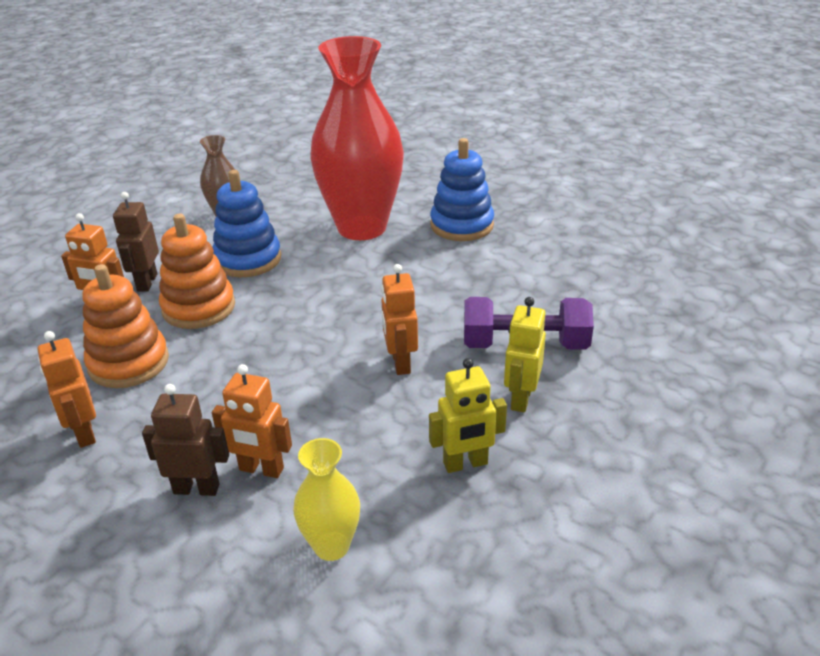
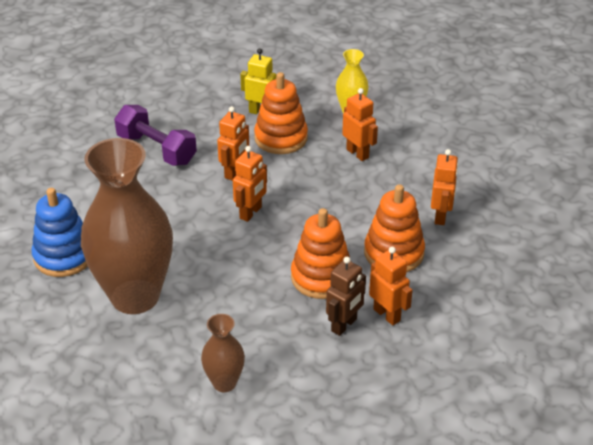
camera: 145 degrees left, 5 degrees up
(196, 488) = (395, 159): brown robot -> none
(248, 259) = (251, 309): blue stacking toy -> none
(332, 330) = (251, 213): none -> orange robot
(362, 227) = (135, 296): red vase -> brown vase
(393, 437) = (281, 138): none -> orange stacking toy
(520, 398) = (199, 125): yellow robot -> none

